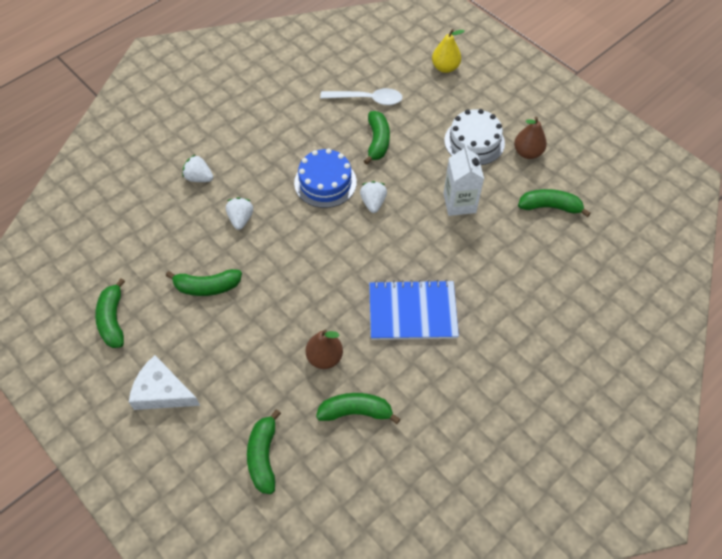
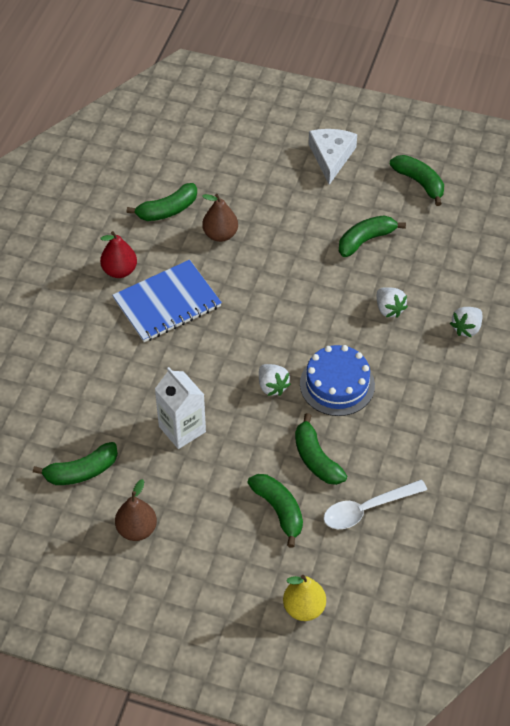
camera: 150 degrees right, 5 degrees down
(162, 391) = (331, 157): white cheese -> white cheese turned 75 degrees counterclockwise
(199, 178) = (466, 328): white strawberry -> white strawberry turned 135 degrees clockwise
(263, 456) = (219, 154): green banana -> green banana (279, 510)
(437, 366) = (119, 271): none -> red pear
(474, 141) = (206, 513): white cake -> none

